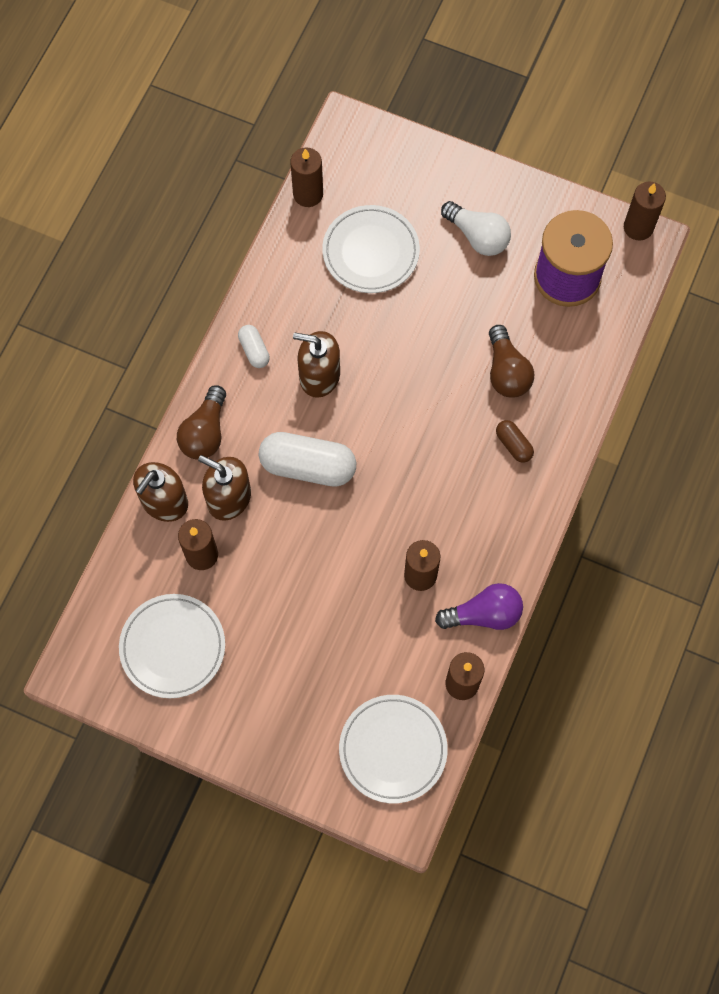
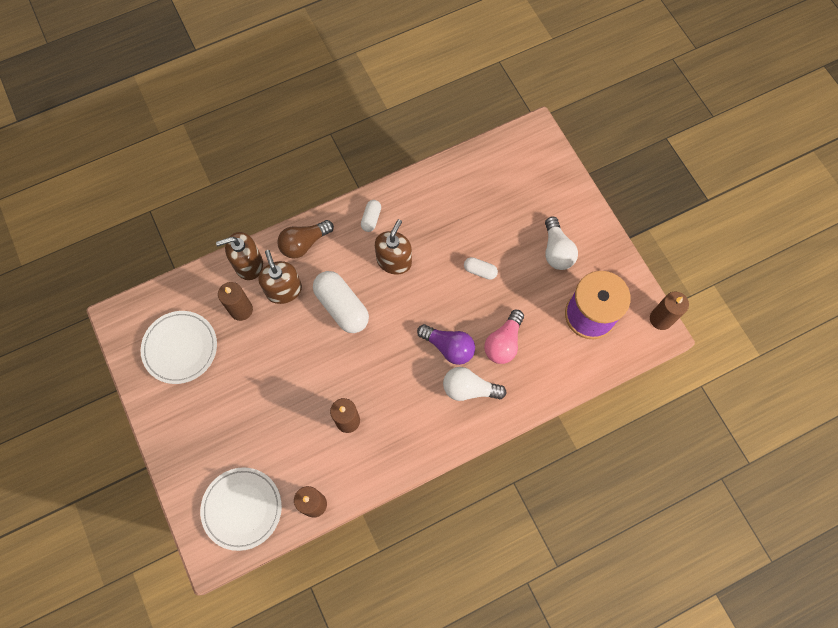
camera: 40 degrees right, 0 degrees up
(308, 194) = (479, 154): brown candle -> none
(319, 376) = (394, 261): brown soap dispenser -> brown soap dispenser turned 60 degrees clockwise
(371, 252) = (486, 213): white plate -> none
(418, 317) = (480, 271): none -> white capsule
(483, 614) = (363, 474): purple light bulb -> purple light bulb (448, 347)
(506, 371) = (503, 342): brown light bulb -> pink light bulb
(513, 445) = (469, 389): brown capsule -> white light bulb

